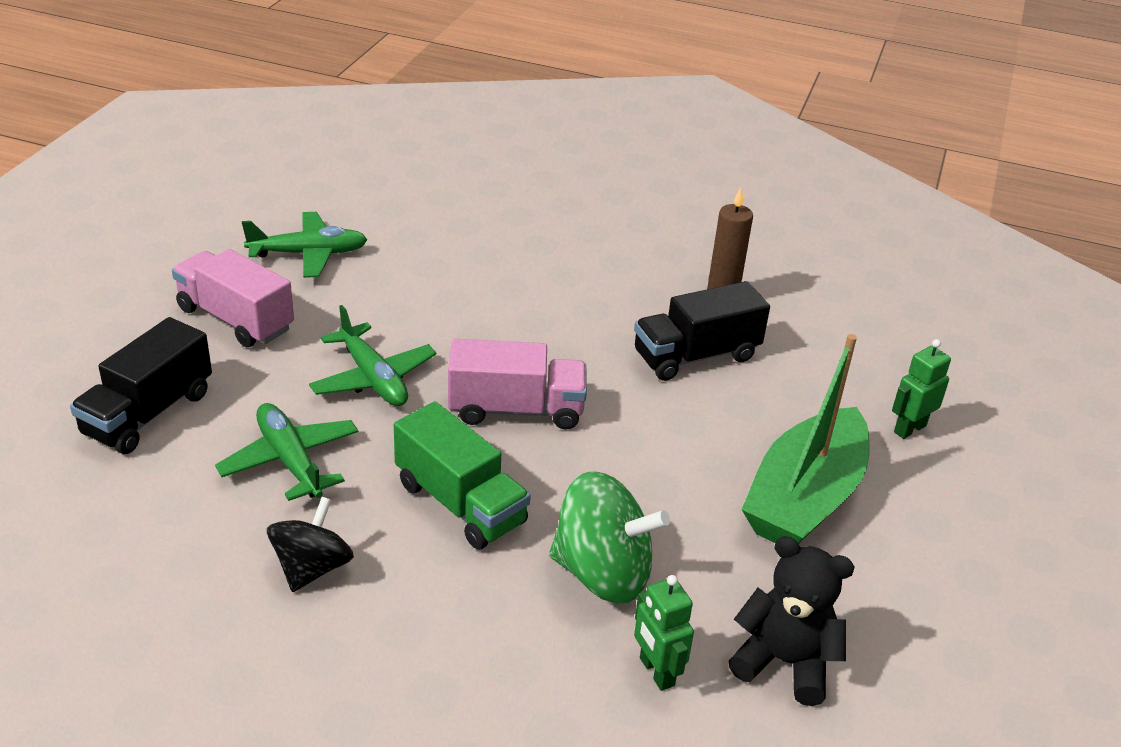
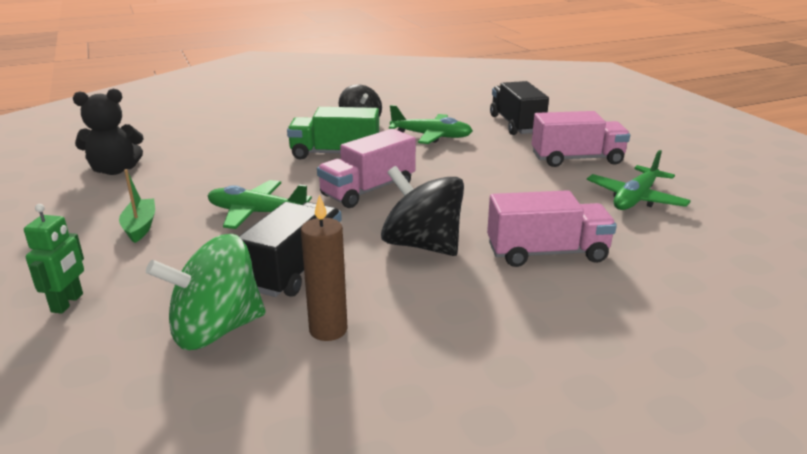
camera: 140 degrees right, 10 degrees down
(373, 378) = (462, 170): green plane -> green plane (256, 213)
(484, 259) = (547, 253): none -> pink truck
(565, 319) = (422, 245): none -> black spinning top
(602, 573) = (235, 161): green spinning top -> green spinning top (216, 330)
(656, 672) = (178, 149): green robot -> none
(804, 498) = (140, 227): green boat -> green boat, size x0.46

